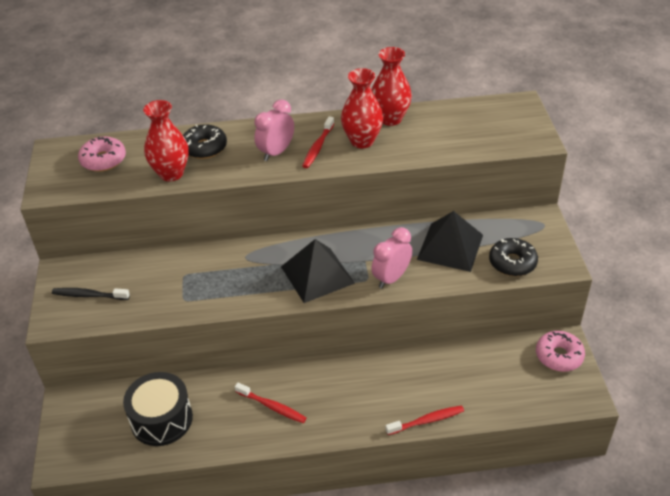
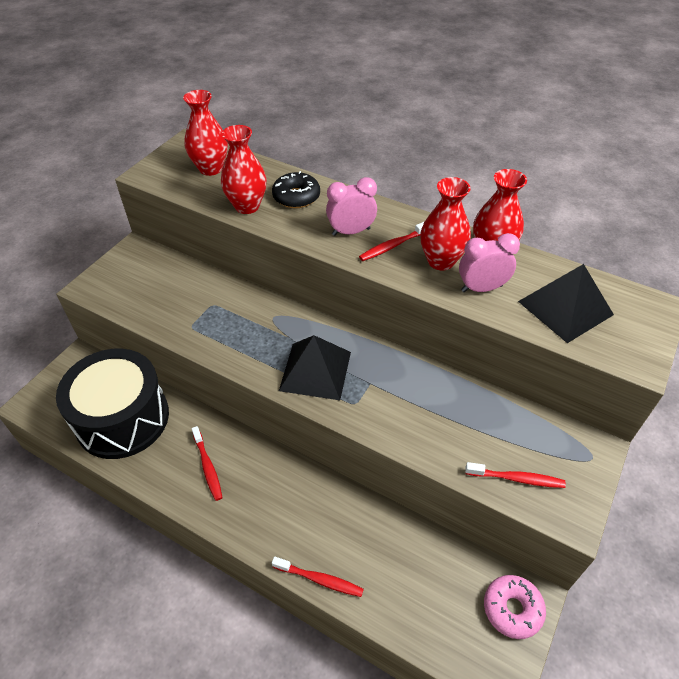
camera: 35 degrees right, 5 degrees up
(89, 295) = (132, 280): black toothbrush -> none
(103, 160) = (210, 169): pink donut -> red vase
(161, 419) = (122, 418): black drum -> black drum, size x1.53
(391, 278) = (377, 416): pink clock -> pink clock (481, 288)
(450, 247) = (465, 420): black pyramid -> black pyramid (565, 308)
(512, 262) = (516, 479): black donut -> red toothbrush

